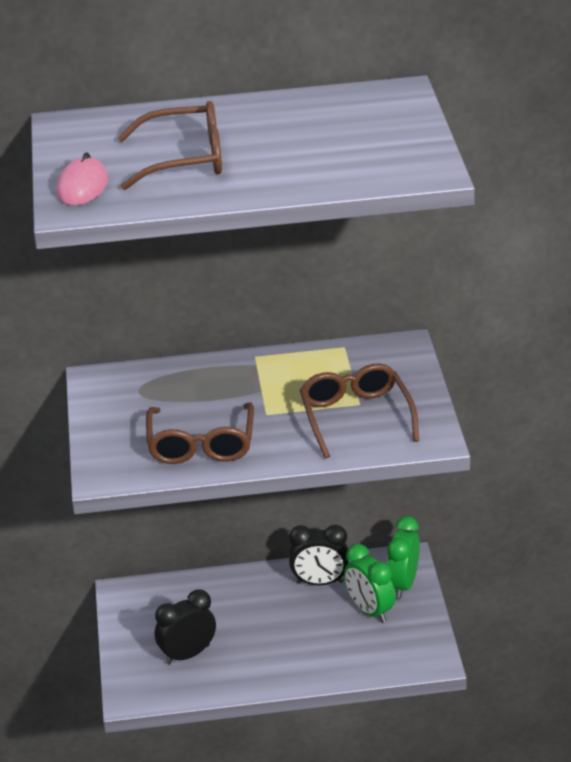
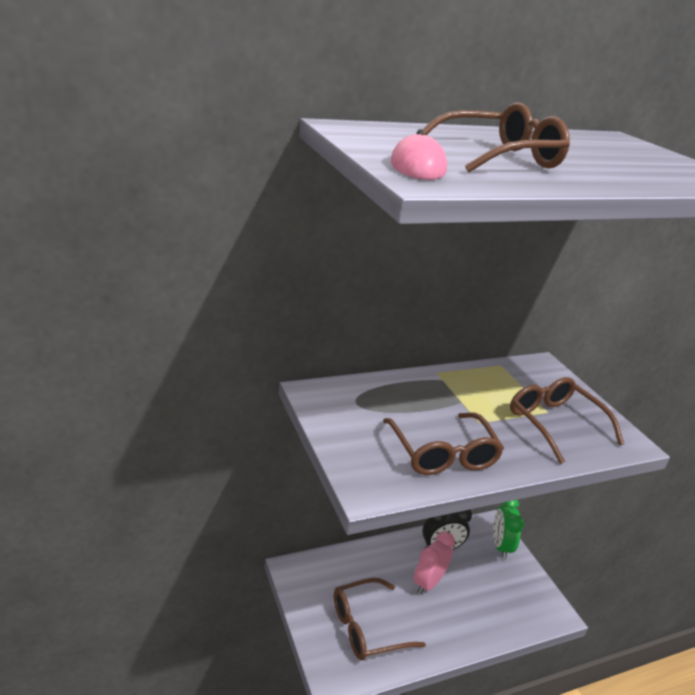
camera: 20 degrees left, 5 degrees down
(187, 654) = (366, 627): black clock -> brown glasses
(283, 617) = (428, 583): none -> pink clock
(369, 611) = (488, 571): green clock -> none

